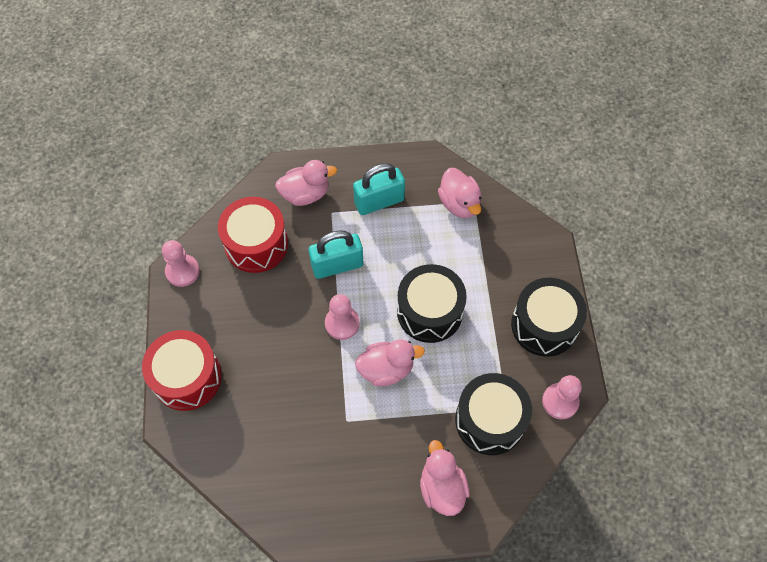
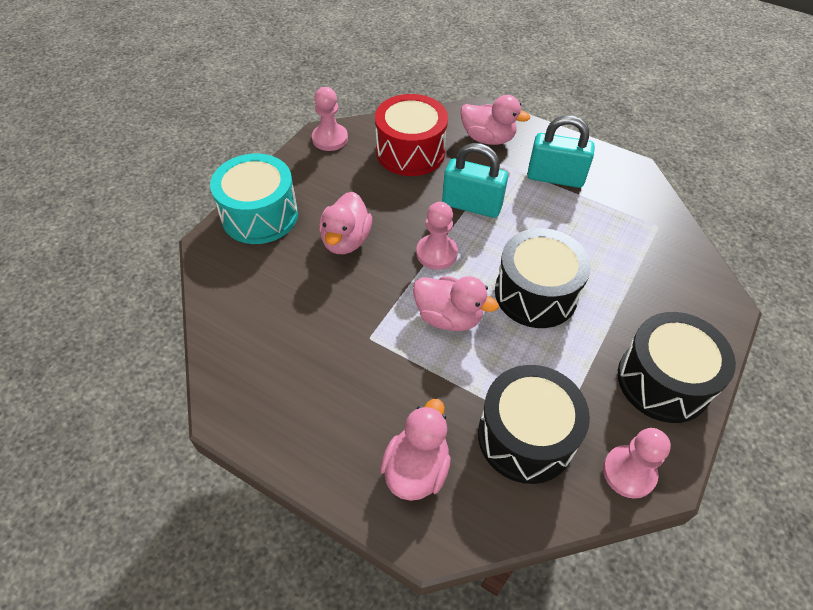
camera: 35 degrees right, 10 degrees down
(187, 377) = (260, 215): red drum -> turquoise drum
(459, 204) = (640, 220): pink duck -> pink duck (346, 240)

